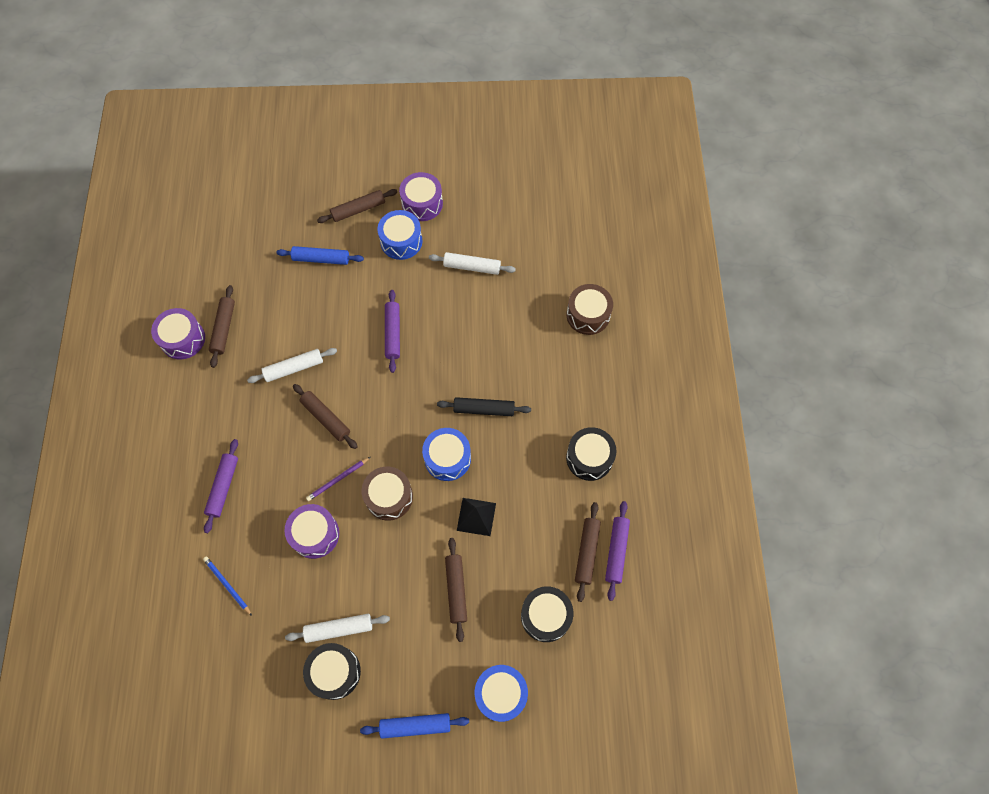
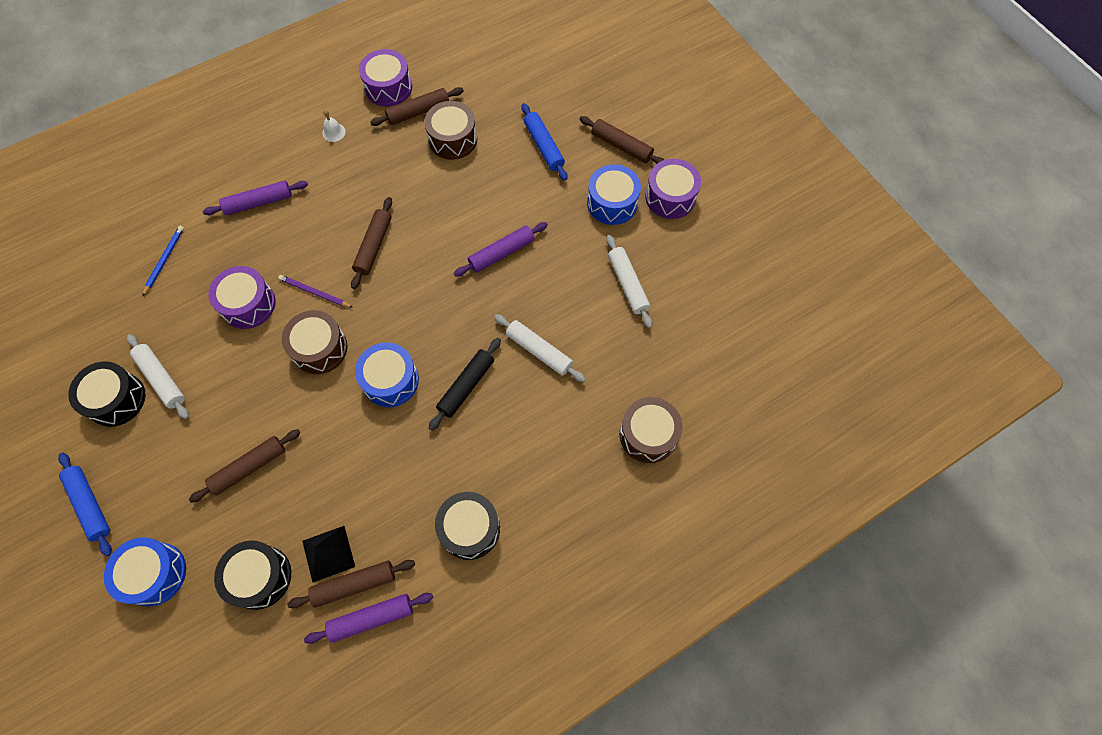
camera: 60 degrees right, 0 degrees up
(196, 400) = (334, 132): none -> white bell
(268, 317) = (453, 139): none -> brown drum
(294, 368) = (411, 190): white rolling pin -> white rolling pin (539, 351)
(476, 516) = (339, 444): black pyramid -> black pyramid (328, 553)
(484, 409) = (466, 386): black rolling pin -> black rolling pin turned 60 degrees clockwise

